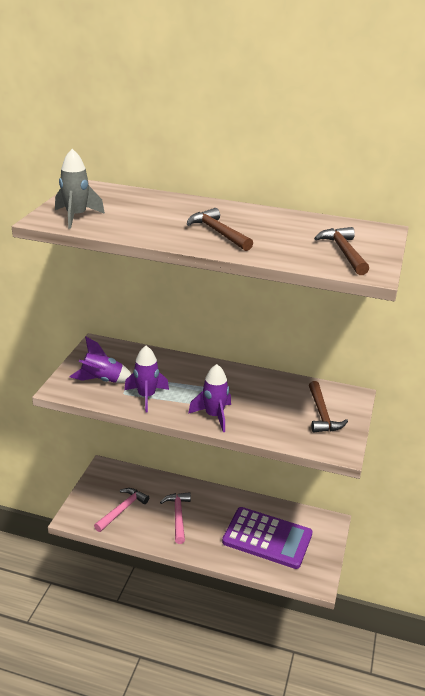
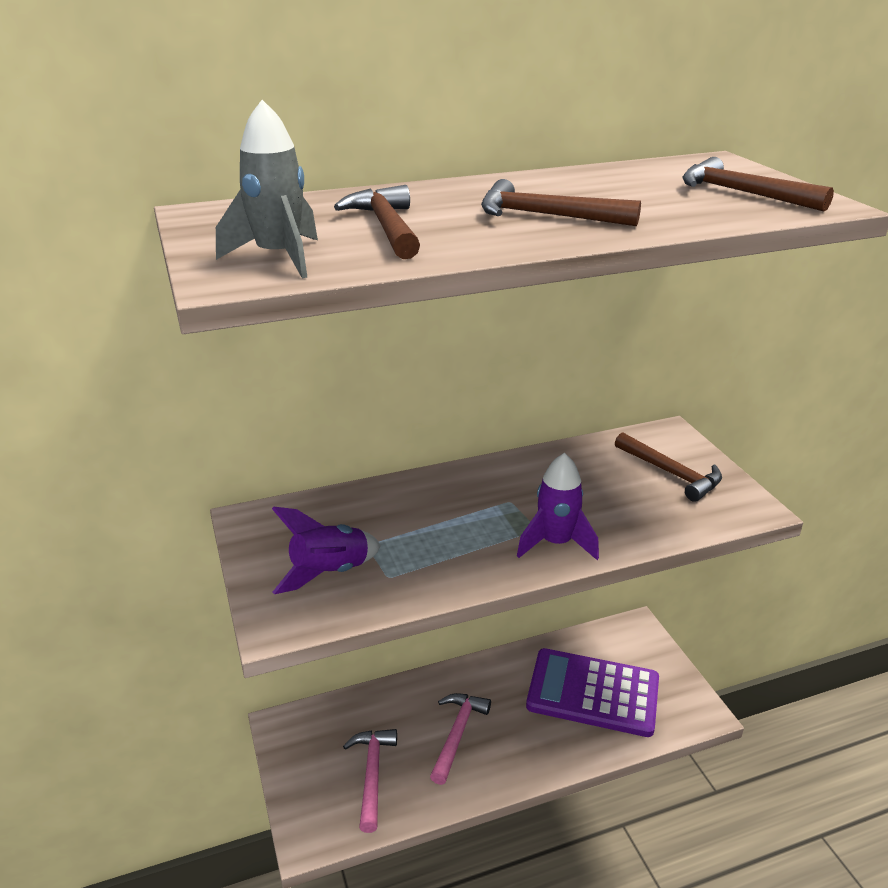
camera: 35 degrees left, 0 degrees up
(141, 216) = (386, 227): none -> brown hammer
(146, 396) = (429, 563): purple rocket -> none
(178, 516) = (457, 734): pink hammer -> pink hammer turned 60 degrees clockwise
(267, 538) = (593, 693): purple calculator -> purple calculator turned 150 degrees counterclockwise

